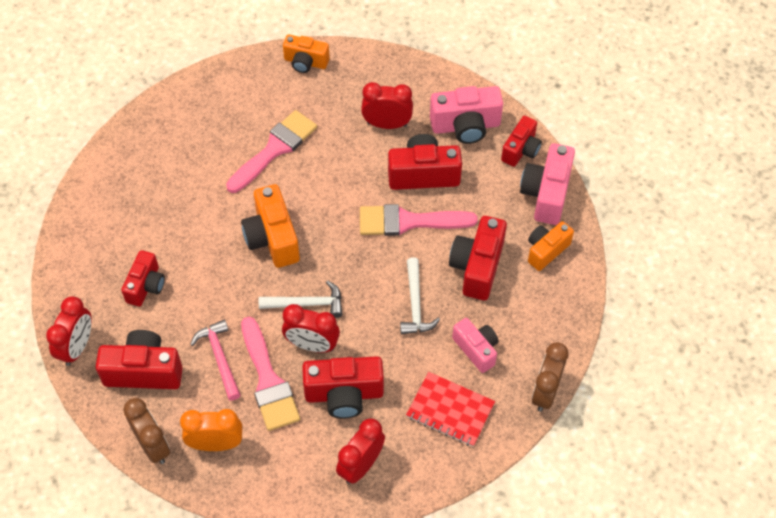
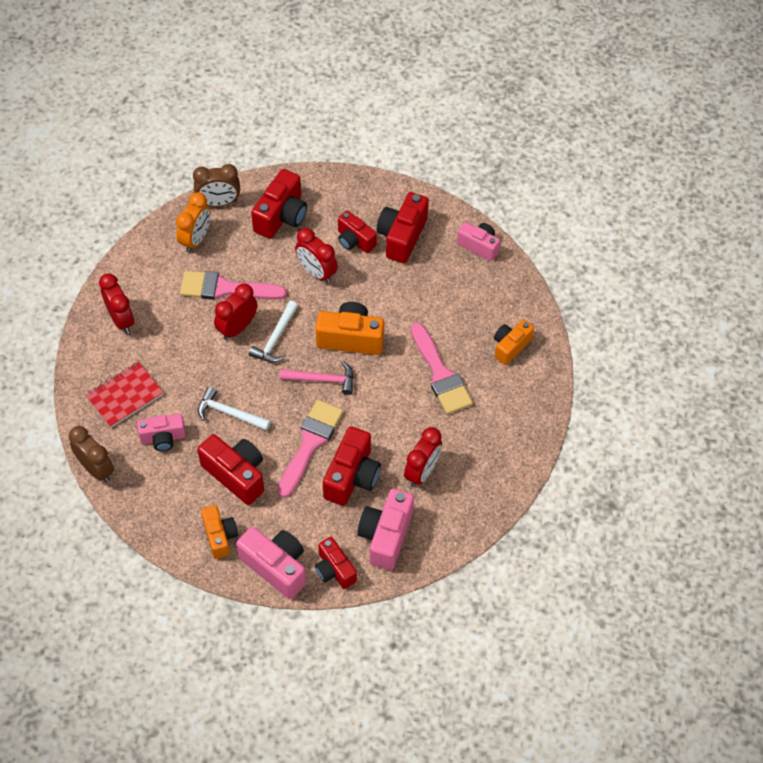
camera: 115 degrees right, 0 degrees up
(77, 347) = (326, 183): red clock -> red clock (316, 272)
(103, 174) = (479, 246): none -> pink camera
(219, 358) = (263, 265): pink hammer -> pink hammer (322, 379)
(305, 62) = (527, 436): orange camera -> orange camera (510, 346)
(344, 394) = (183, 332): red camera -> red camera (402, 236)

